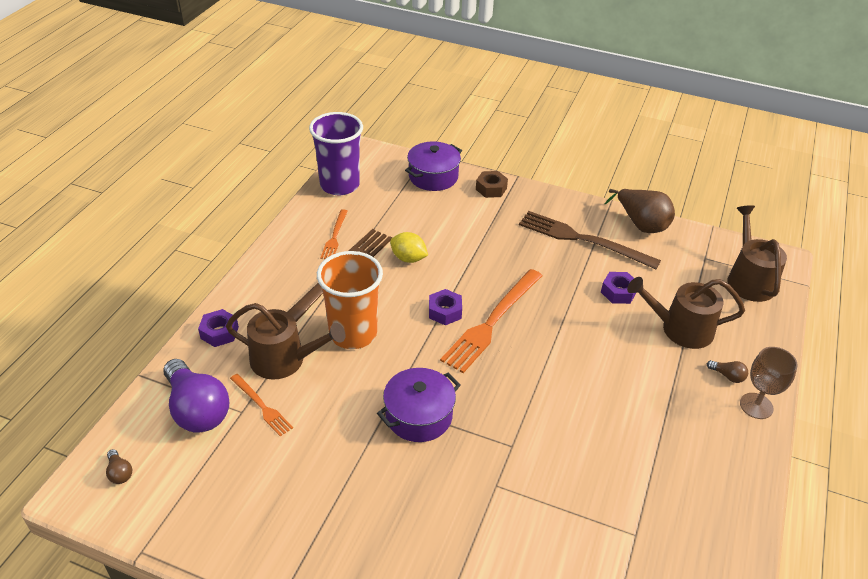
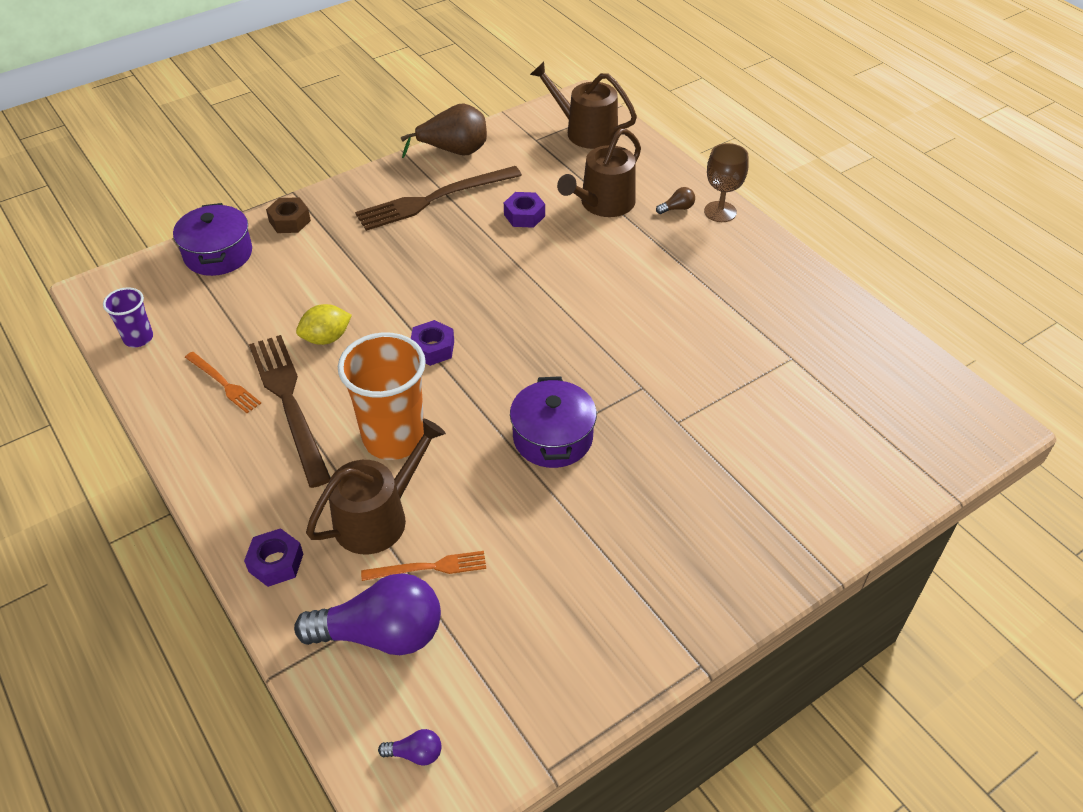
camera: 55 degrees left, 5 degrees up
(120, 473) = (415, 753): brown light bulb -> purple light bulb
(339, 185) = (138, 338): purple cup -> purple cup, size x0.51
(492, 322) = (480, 321): orange fork -> none

